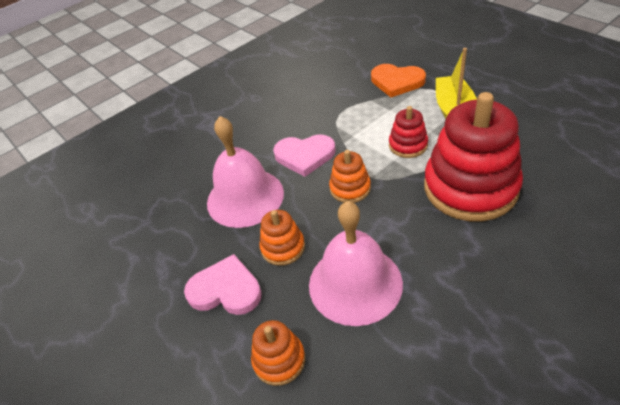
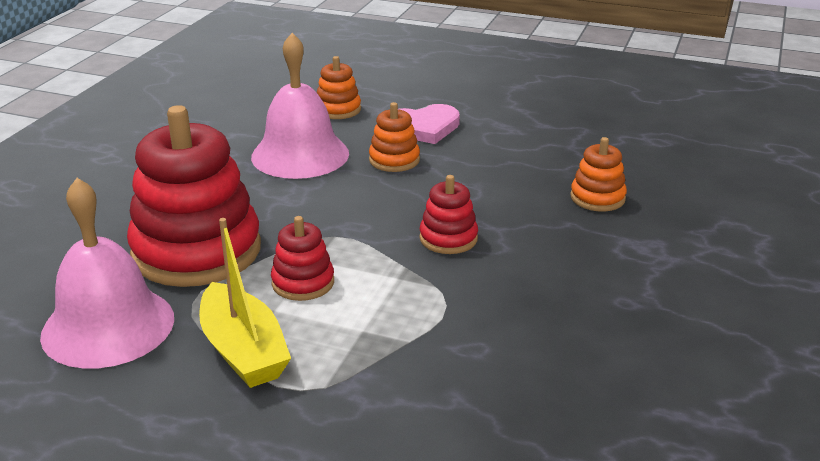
camera: 145 degrees right, 15 degrees down
(245, 197) = (482, 185): pink bell -> pink bell (108, 326)
(304, 156) = (448, 238): pink heart -> red stacking toy
(350, 188) = (356, 219): orange stacking toy -> orange stacking toy (597, 198)
(397, 82) = (379, 390): orange heart -> none

